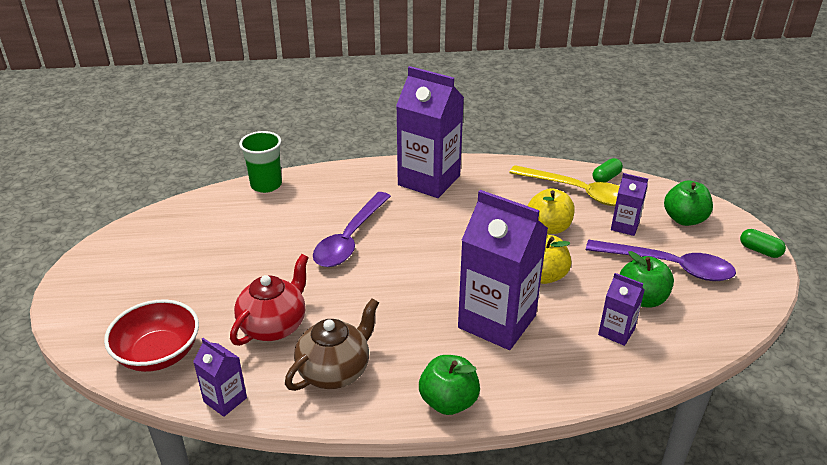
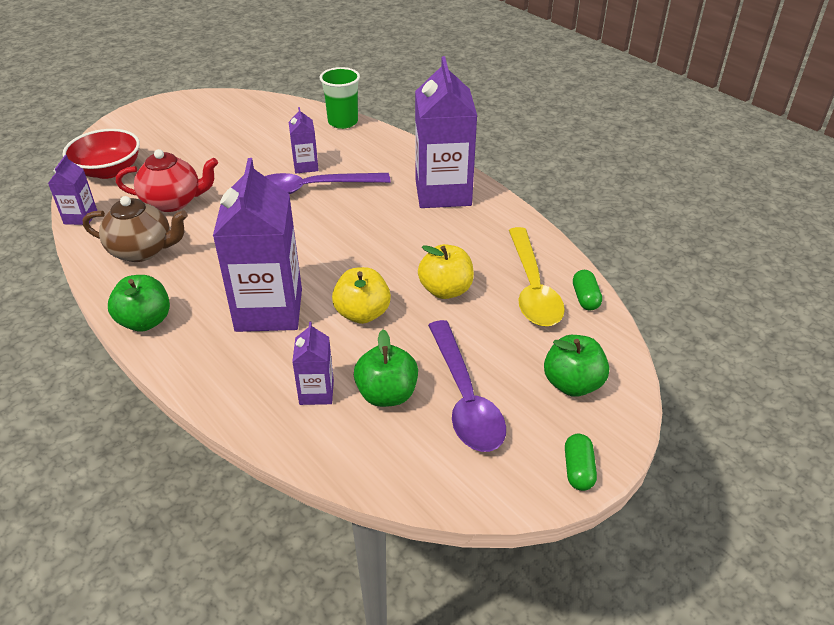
camera: 55 degrees right, 5 degrees up
(606, 178) = (585, 298): green capsule -> green capsule turned 75 degrees clockwise
(624, 226) = (506, 341): purple carton -> purple carton (305, 166)

